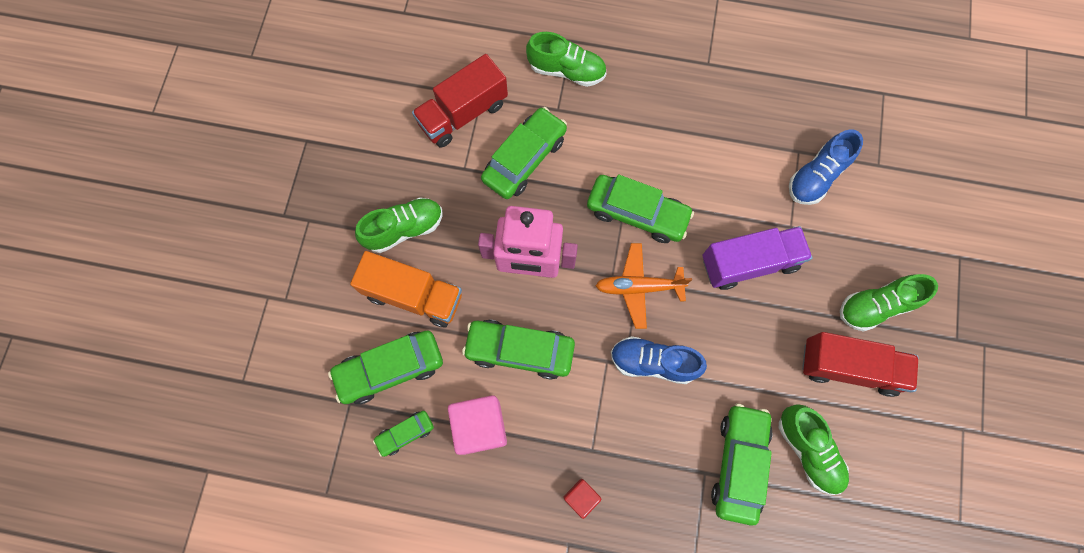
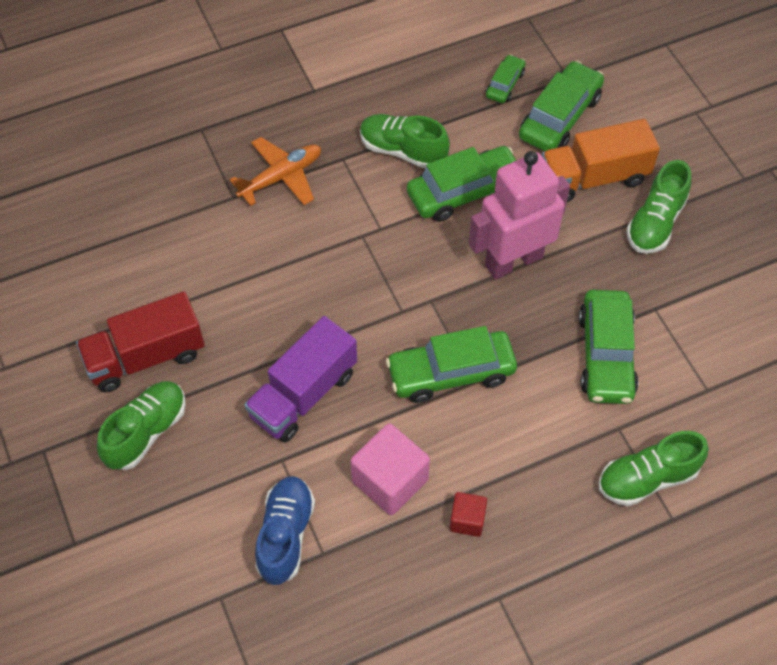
camera: 145 degrees right, 15 degrees down
(463, 114) = (707, 360): red truck -> none
(480, 426) = (450, 122): pink cube -> pink cube (390, 480)
(581, 497) = (327, 124): red cube -> red cube (467, 520)
(638, 287) = (397, 306): orange plane -> orange plane (281, 177)
(653, 362) = (338, 252): blue shoe -> none
(739, 463) = (207, 220): green car -> none
(808, 450) = (149, 265): green shoe -> green shoe (402, 151)

